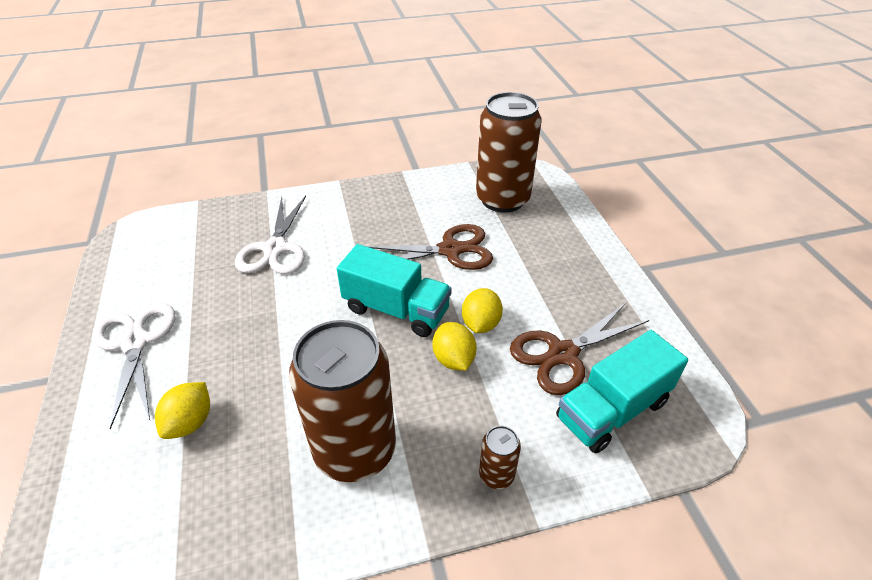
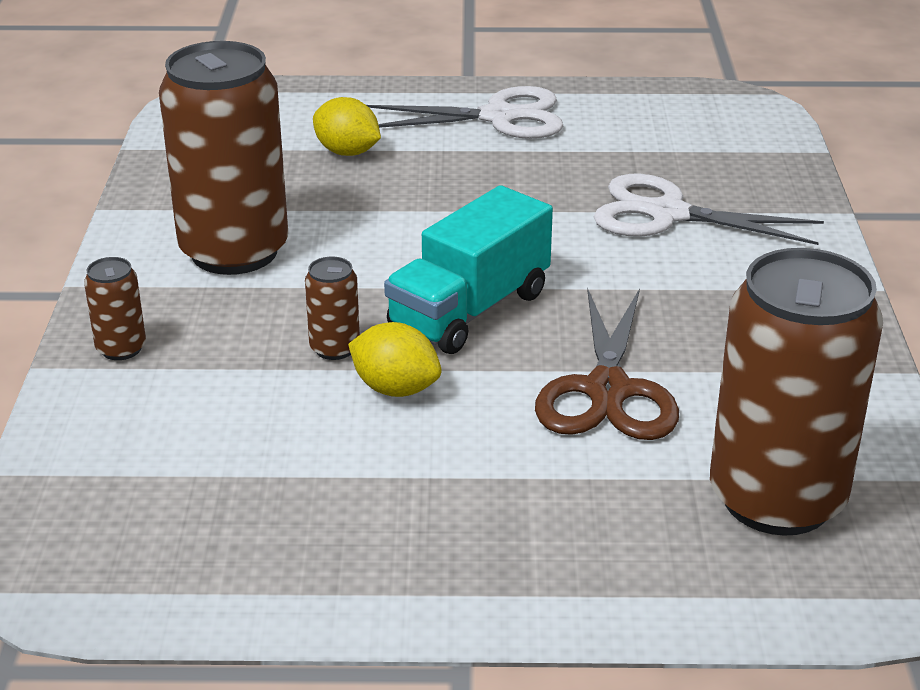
camera: 105 degrees right, 10 degrees down
(453, 359) = (334, 348): yellow lemon -> brown can
(563, 354) = (280, 462): brown scissors -> none
(612, 410) = (141, 483): turquoise truck -> none

